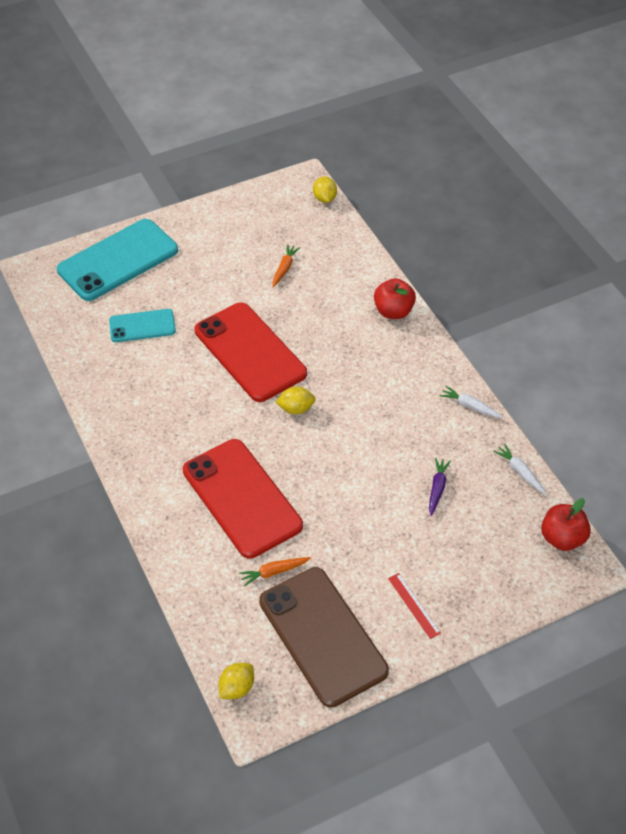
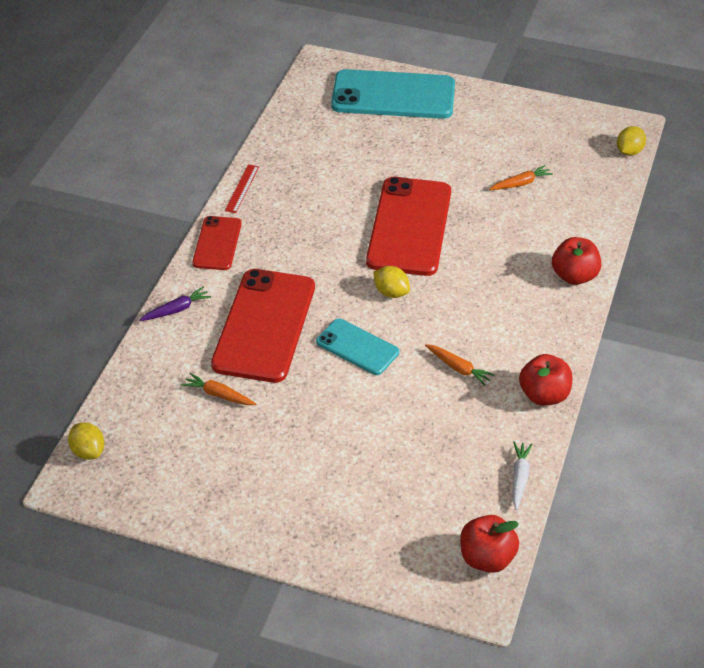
camera: 45 degrees right, 5 degrees down
(131, 464) = (217, 243): none -> red phone
(142, 326) = (350, 153): turquoise phone -> turquoise phone (357, 347)
(237, 688) = (88, 451): yellow lemon -> yellow lemon turned 60 degrees clockwise
(322, 636) = (194, 468): brown phone -> none
(400, 428) = (458, 368): none -> orange carrot
(414, 605) = (292, 504): red ruler -> red ruler (242, 188)
(437, 488) = (428, 435): purple carrot -> purple carrot (176, 310)
(470, 406) = (544, 395): white carrot -> red apple

